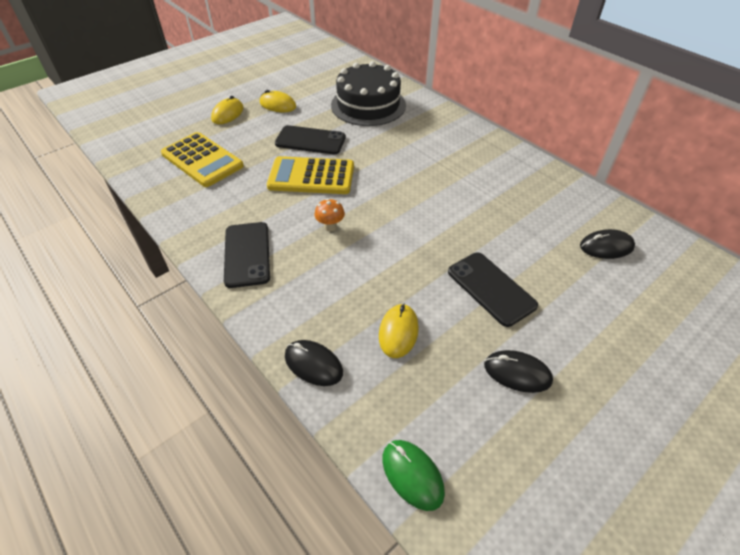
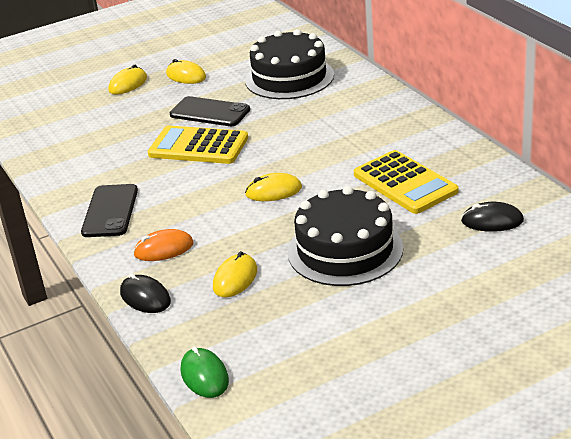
camera: 15 degrees right, 15 degrees down
(202, 160) = (89, 128): yellow calculator -> yellow calculator (405, 183)
(314, 298) = (163, 249): none -> orange mouse
(330, 226) = (202, 191): orange mushroom -> none
(398, 223) = (273, 191): none -> yellow mouse
(491, 288) = (345, 250): black phone -> black cake
(517, 373) = (337, 315): black mouse -> none

